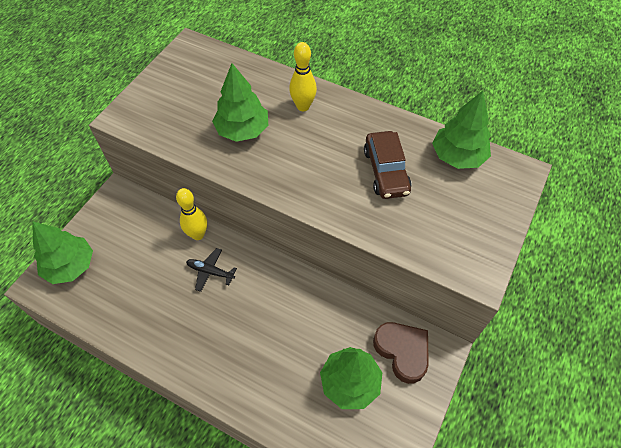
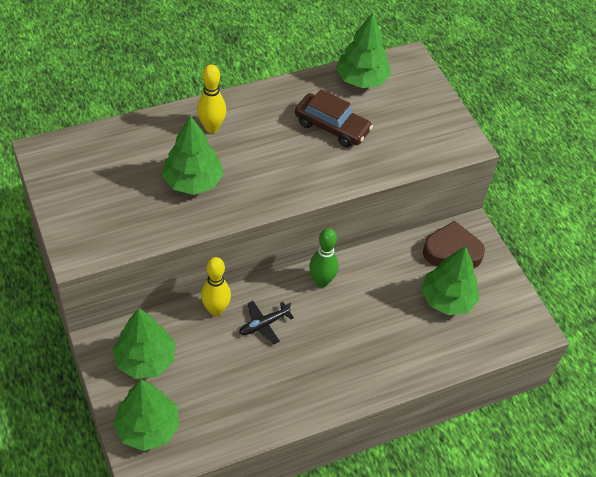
camera: 55 degrees left, 5 degrees down
(123, 225) = (145, 360): none -> green tree
(282, 280) = (321, 281): none -> green bowling pin

